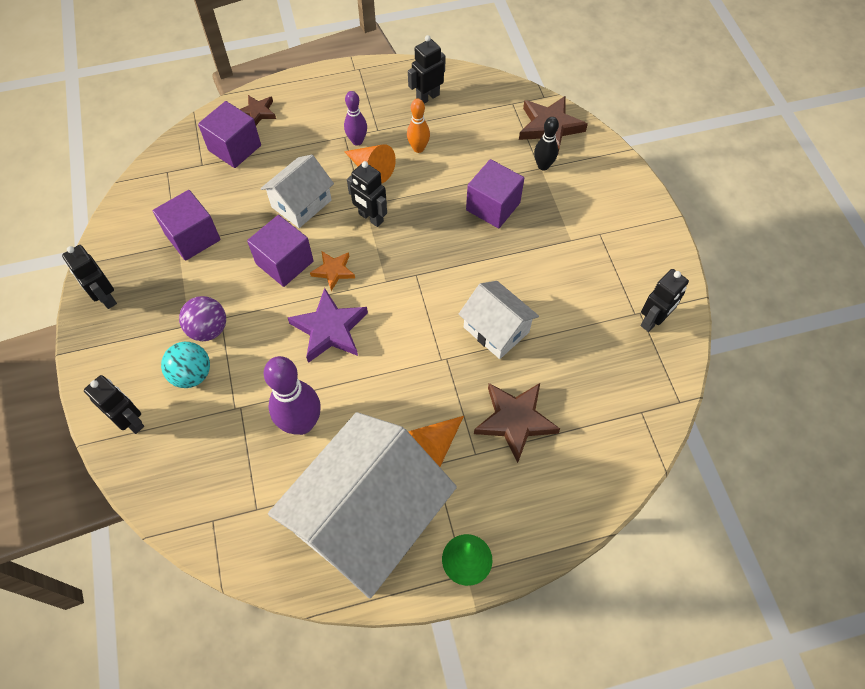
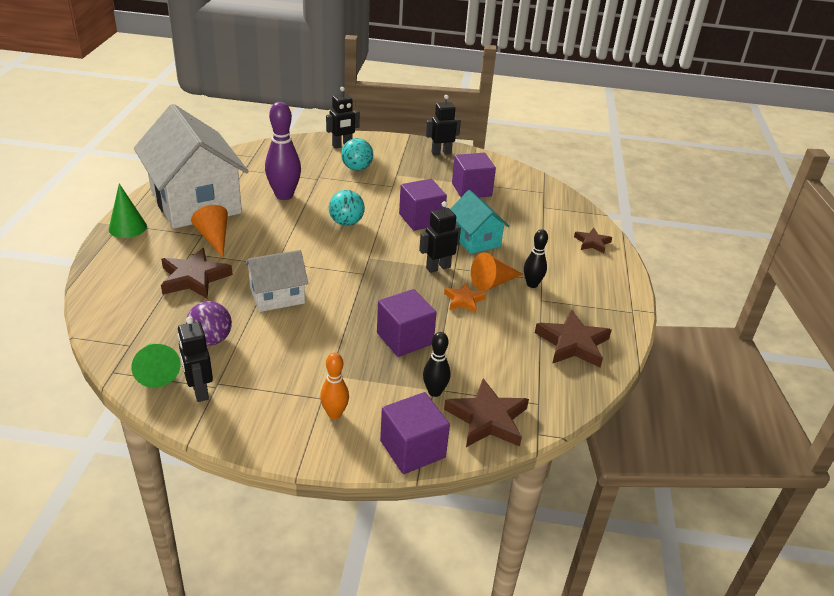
camera: 110 degrees right, 25 degrees down
(208, 329) = (387, 180): purple ball -> purple ball (211, 340)
(234, 148) = (554, 224): purple cube -> purple cube (412, 449)
(301, 203) = (475, 239): white house -> turquoise house
(330, 329) = (346, 223): purple star -> turquoise ball
(333, 271) = (397, 237): orange star -> orange star (464, 300)
(357, 141) = (532, 284): purple bowling pin -> black bowling pin
(418, 148) = (504, 316): orange bowling pin -> orange bowling pin (334, 414)
(427, 97) = (573, 343): black robot -> brown star
(655, 368) = (156, 370): none -> green cone

